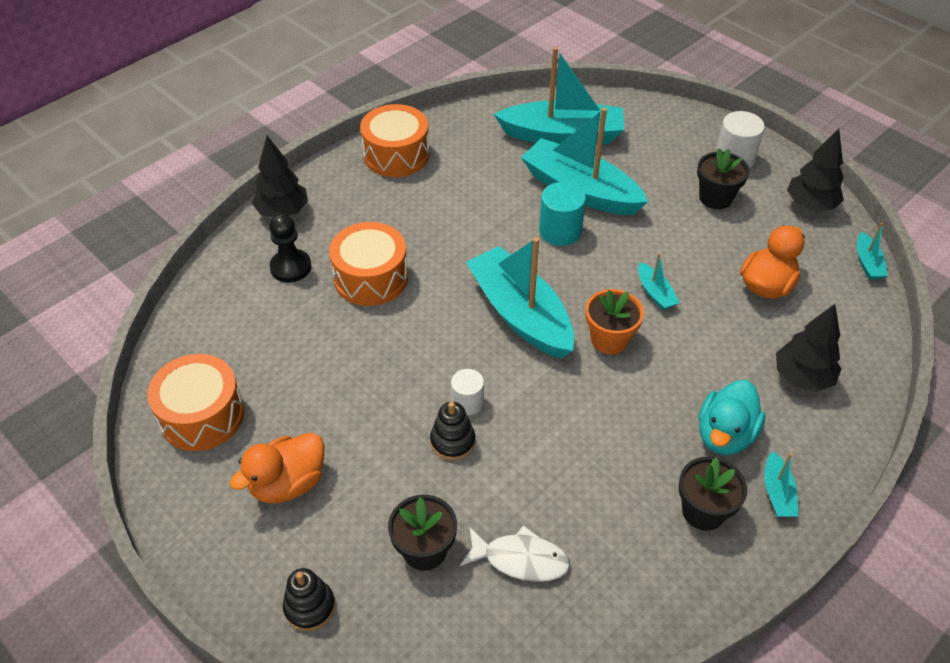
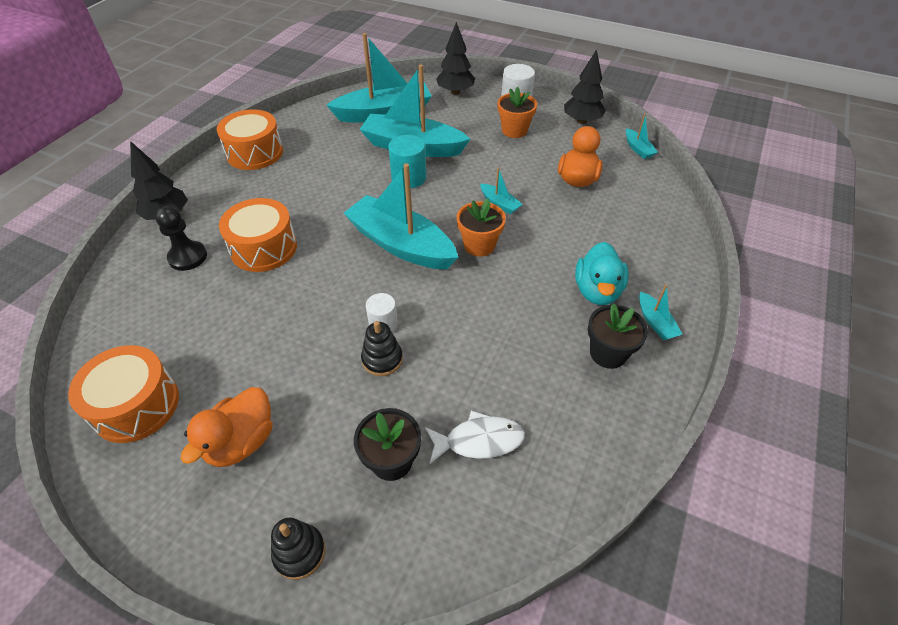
camera: 20 degrees left, 0 degrees up
(715, 198) = (514, 130): black flower pot -> orange flower pot
(802, 377) = (632, 235): black tree -> black tree (455, 92)

